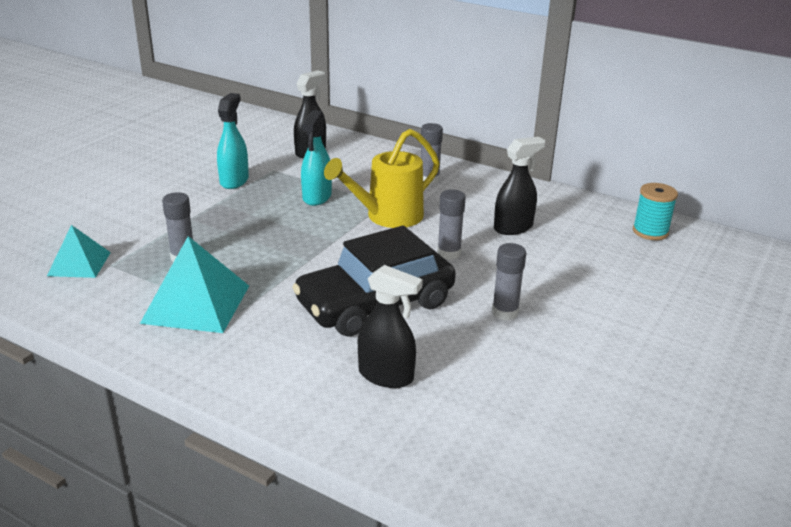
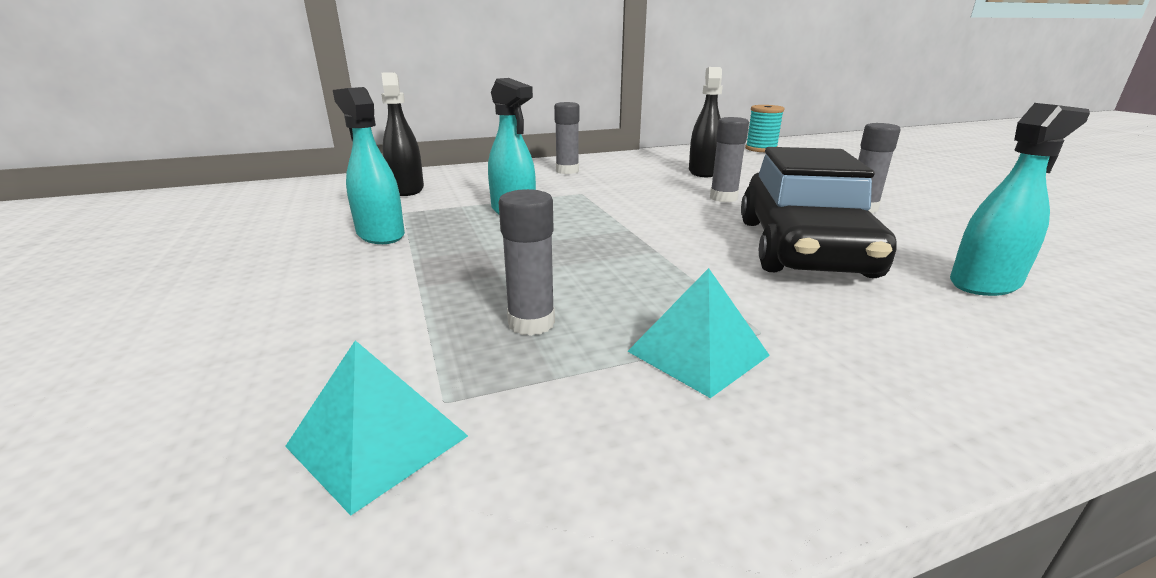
camera: 50 degrees left, 5 degrees down
(196, 304) = (698, 353): turquoise pyramid -> turquoise pyramid, size x0.61
(386, 376) = (985, 283): black spray bottle -> turquoise spray bottle
(387, 217) = (613, 199): yellow watering can -> none

